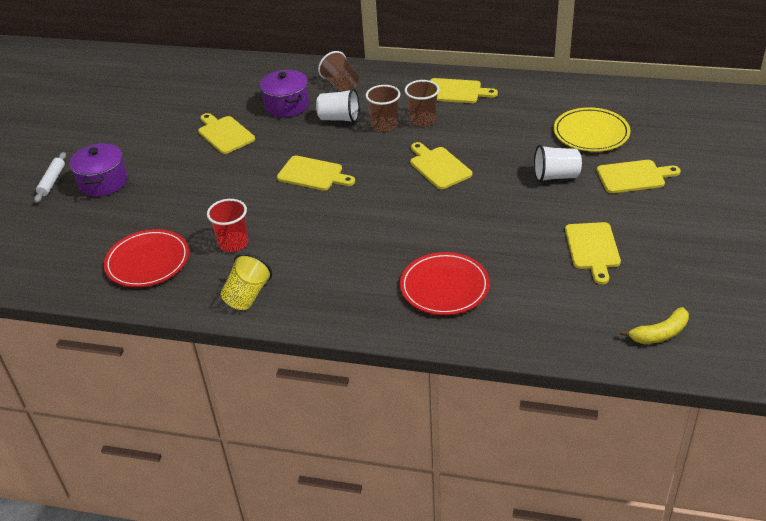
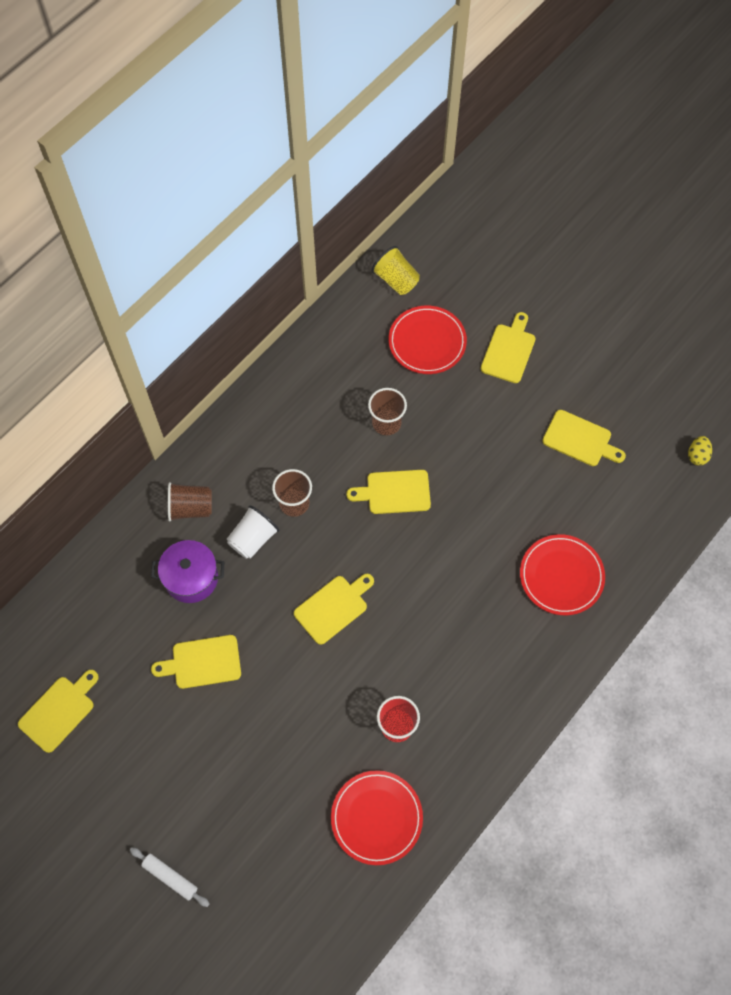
camera: 65 degrees left, 25 degrees up
(103, 182) = (209, 821): purple pot -> none
(247, 295) = (480, 743): yellow cup -> yellow cup (396, 280)
(422, 120) = (309, 465): brown cup -> brown cup (386, 423)
(456, 91) = (282, 410): yellow cutting board -> yellow cutting board (59, 711)
(555, 176) = (470, 408): white cup -> none
(591, 133) = (427, 342): yellow plate -> red plate
(660, 333) = (697, 455): yellow banana -> yellow egg

